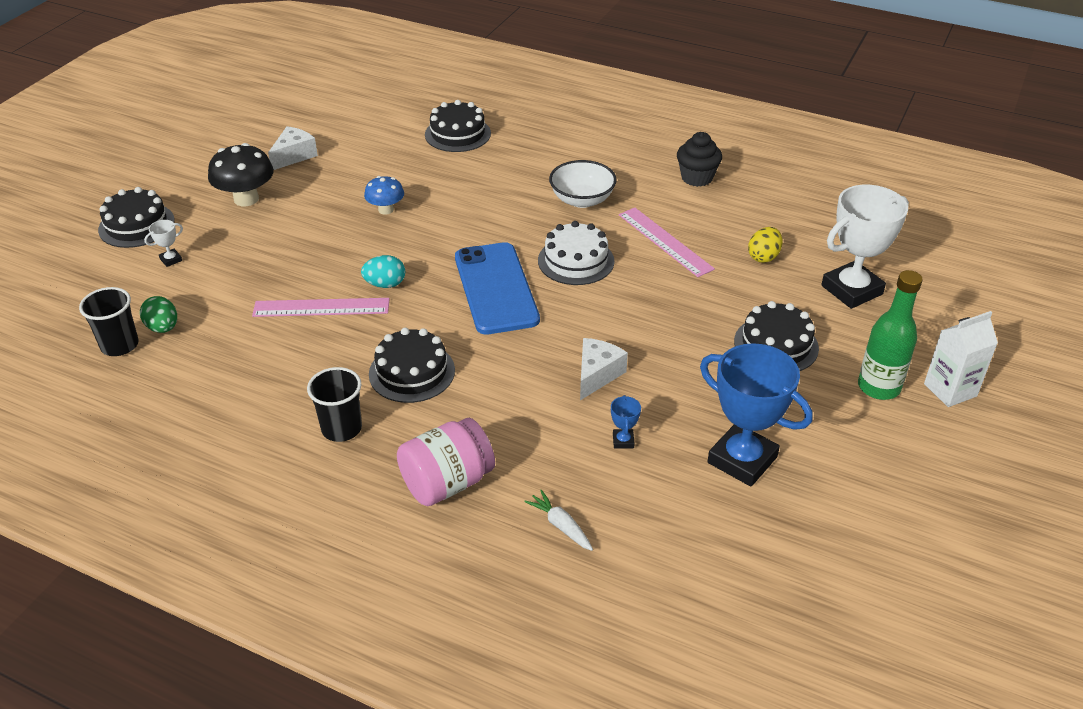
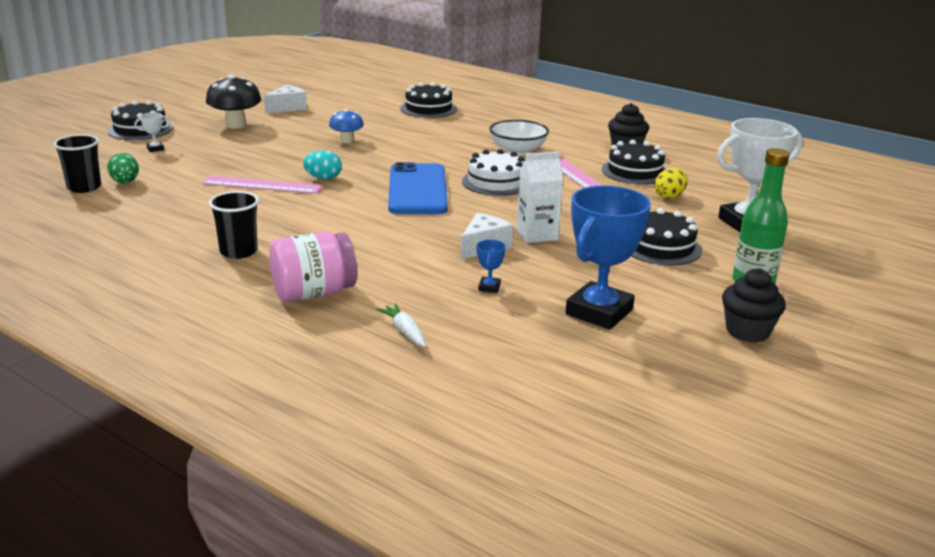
camera: 10 degrees right, 15 degrees down
(412, 372) = (318, 227): black cake -> black cake (635, 171)
(742, 460) = (599, 312): blue trophy -> blue trophy turned 75 degrees clockwise
(889, 463) = (747, 331): none -> black cupcake
(950, 390) = (825, 293): white carton -> white carton (537, 235)

